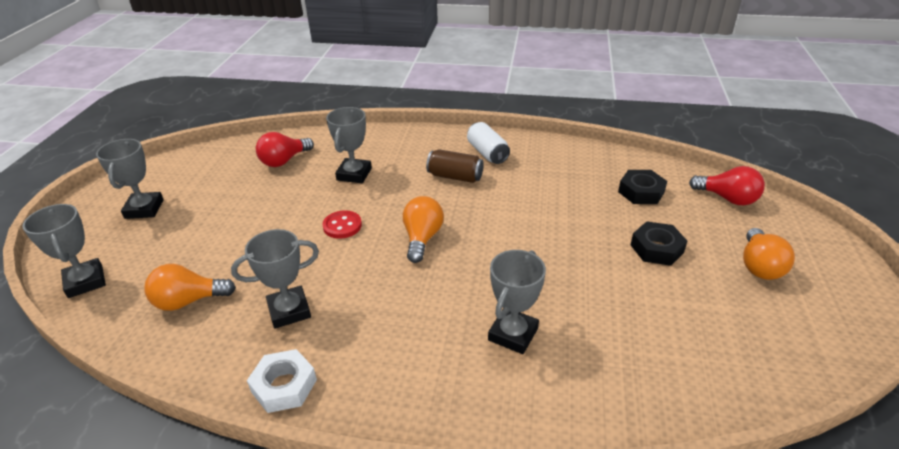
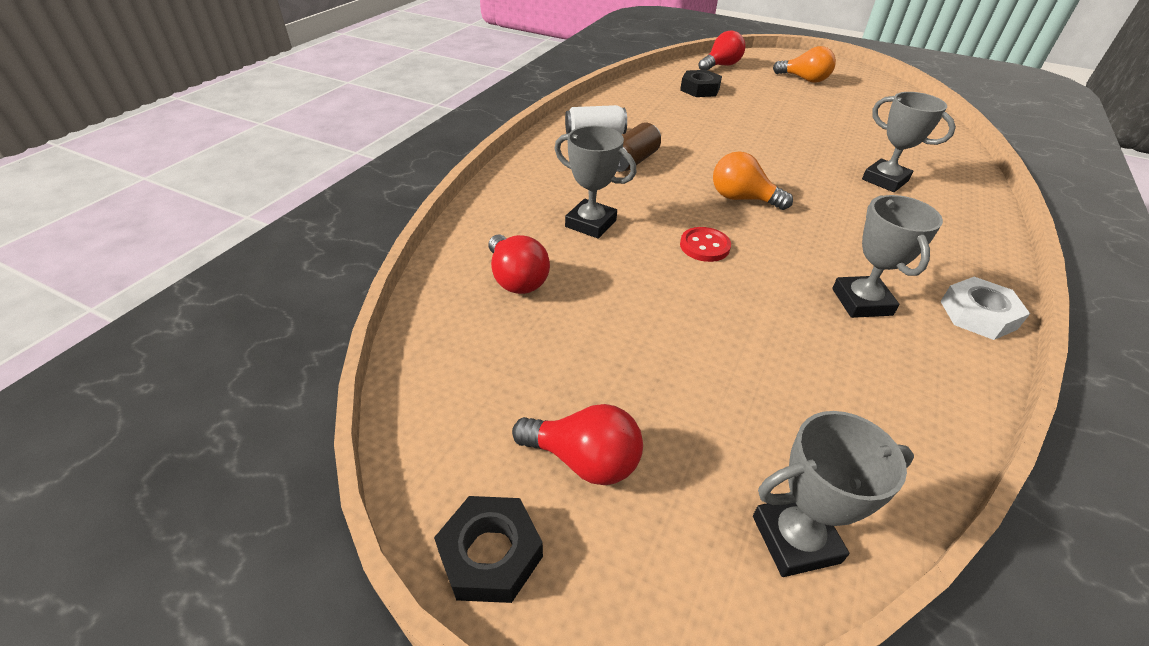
camera: 75 degrees left, 5 degrees up
(144, 209) = (584, 460): grey trophy -> red light bulb
(188, 301) = (846, 393): orange light bulb -> none
(656, 248) = (779, 103): black nut -> black nut (490, 554)

